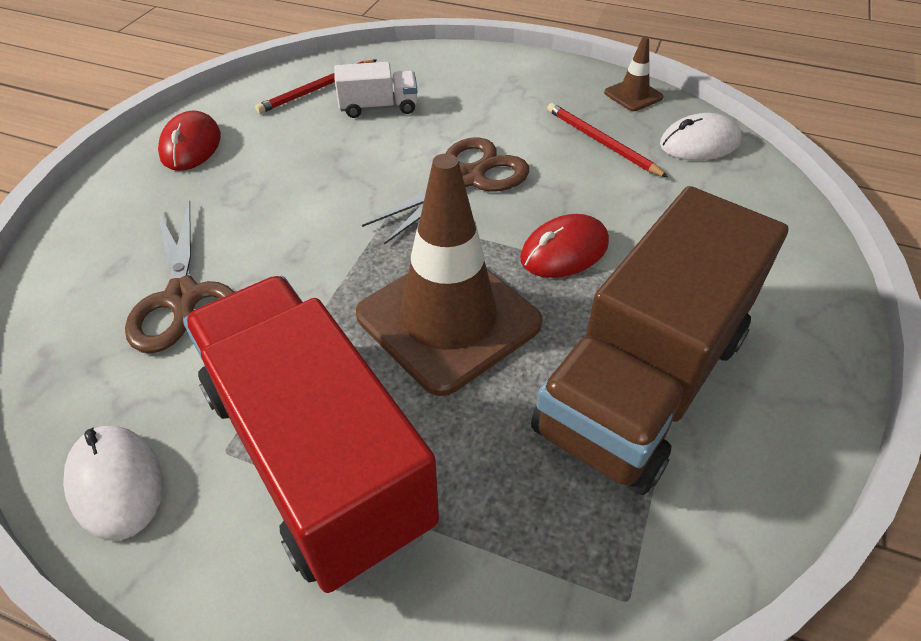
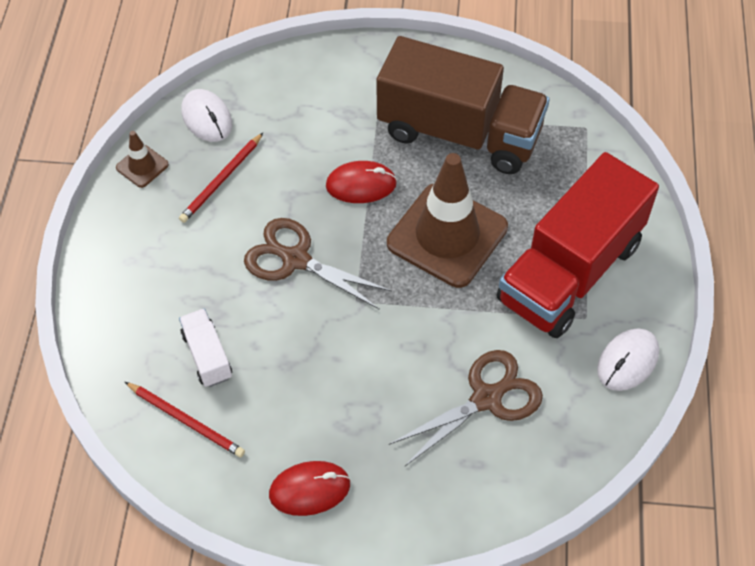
camera: 105 degrees left, 10 degrees up
(564, 251) = (361, 185): red mouse -> red mouse turned 45 degrees counterclockwise

